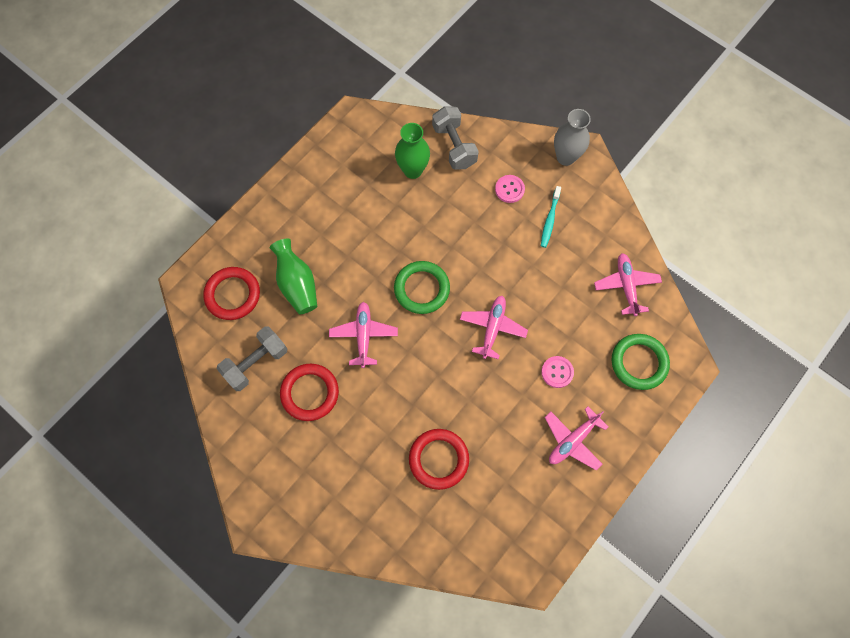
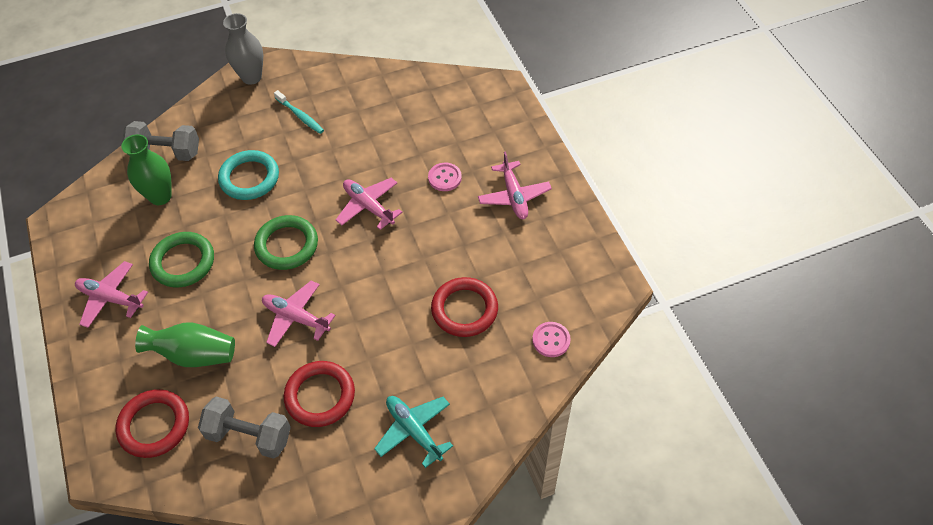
camera: 60 degrees left, 15 degrees down
(256, 363) = (249, 435): grey dumbbell -> grey dumbbell turned 60 degrees counterclockwise
(316, 478) = (414, 431): none -> turquoise plane
(466, 221) = (249, 178): none -> turquoise ring
(509, 189) = (246, 131): pink button -> pink button (551, 340)
(626, 286) = (403, 93): pink plane -> pink plane (110, 298)
(639, 362) = (476, 117): green ring -> green ring (183, 262)

